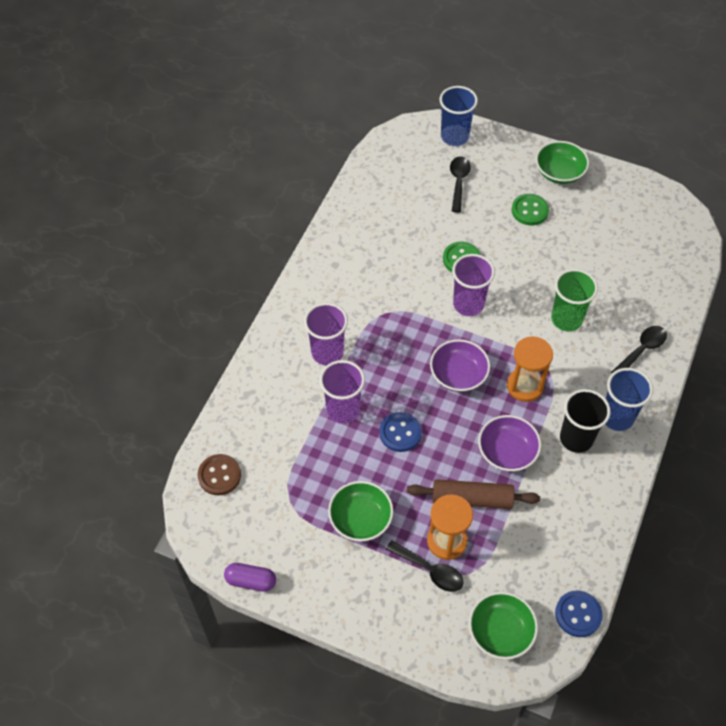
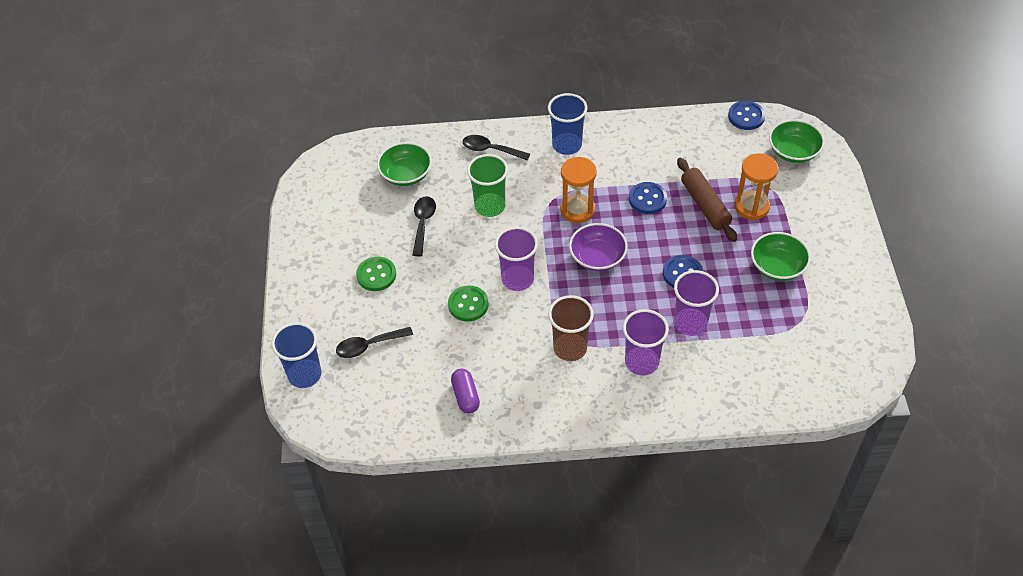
camera: 115 degrees left, 5 degrees down
(219, 475) = (820, 383): brown button -> none
(251, 581) = (885, 313): purple capsule -> purple capsule (465, 396)
(373, 309) = (570, 348): none -> brown cup
(430, 570) = (782, 207): black spoon -> black spoon (423, 223)
(507, 452) = (647, 199): purple bowl -> blue button
(559, 172) = (312, 269): green bowl -> green bowl (406, 174)
(576, 438) = (604, 162): black cup -> none

